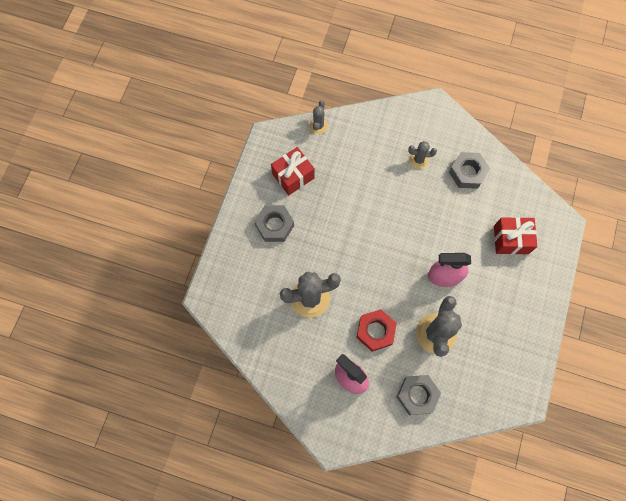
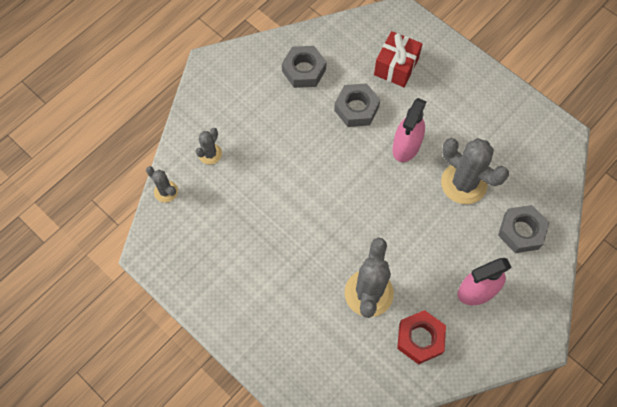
camera: 65 degrees left, 5 degrees down
(274, 225) = (263, 294): grey nut -> grey nut (356, 109)
(293, 176) = (213, 246): red gift -> none
(375, 331) = (436, 241): red nut -> red nut (420, 339)
(418, 160) = (264, 109): grey cactus -> grey cactus (210, 154)

